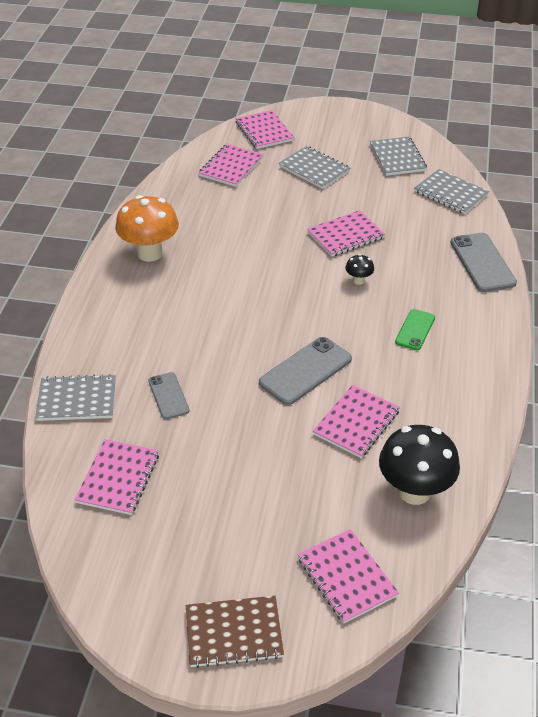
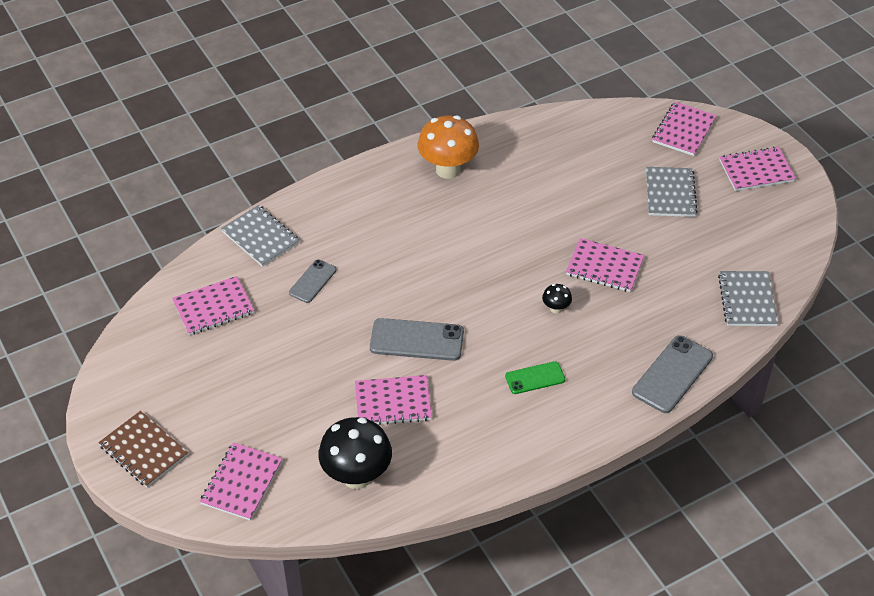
camera: 50 degrees right, 5 degrees up
(231, 167) = (609, 143): pink notebook -> pink notebook (756, 171)
(397, 158) = (755, 236): grey notebook -> none

